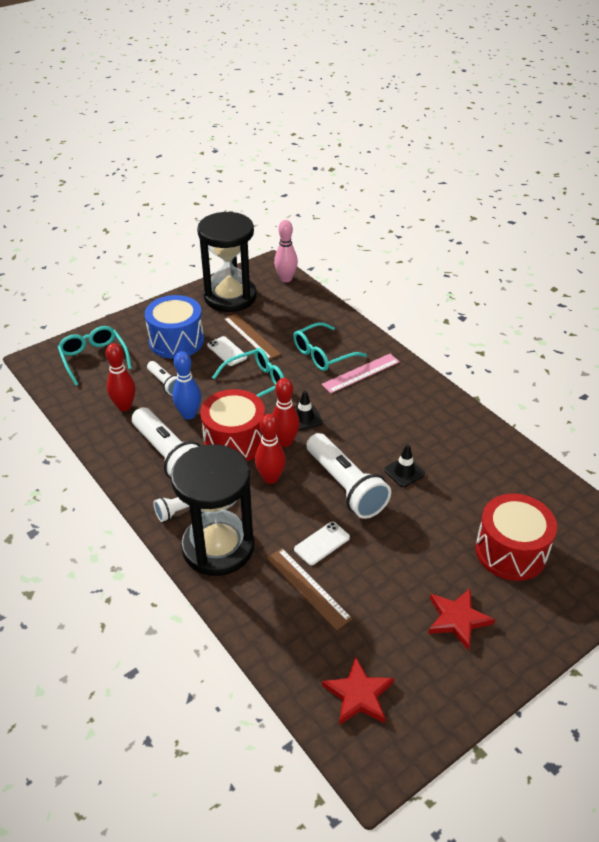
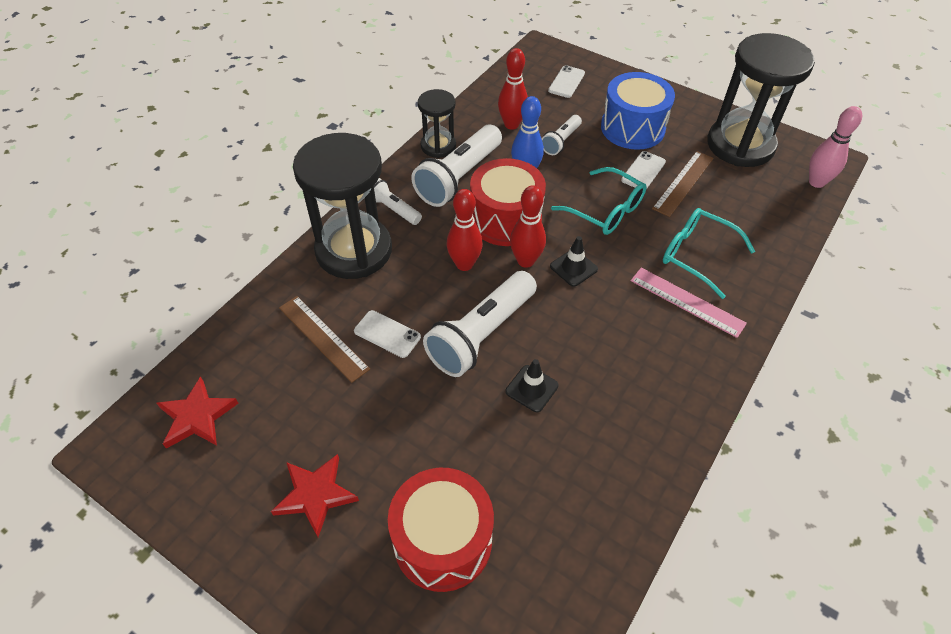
camera: 70 degrees right, 10 degrees up
(94, 358) = (566, 82): turquoise glasses -> white phone
(120, 460) = (438, 146): none -> black hourglass
(308, 587) = (323, 338): brown ruler -> brown ruler turned 75 degrees counterclockwise

